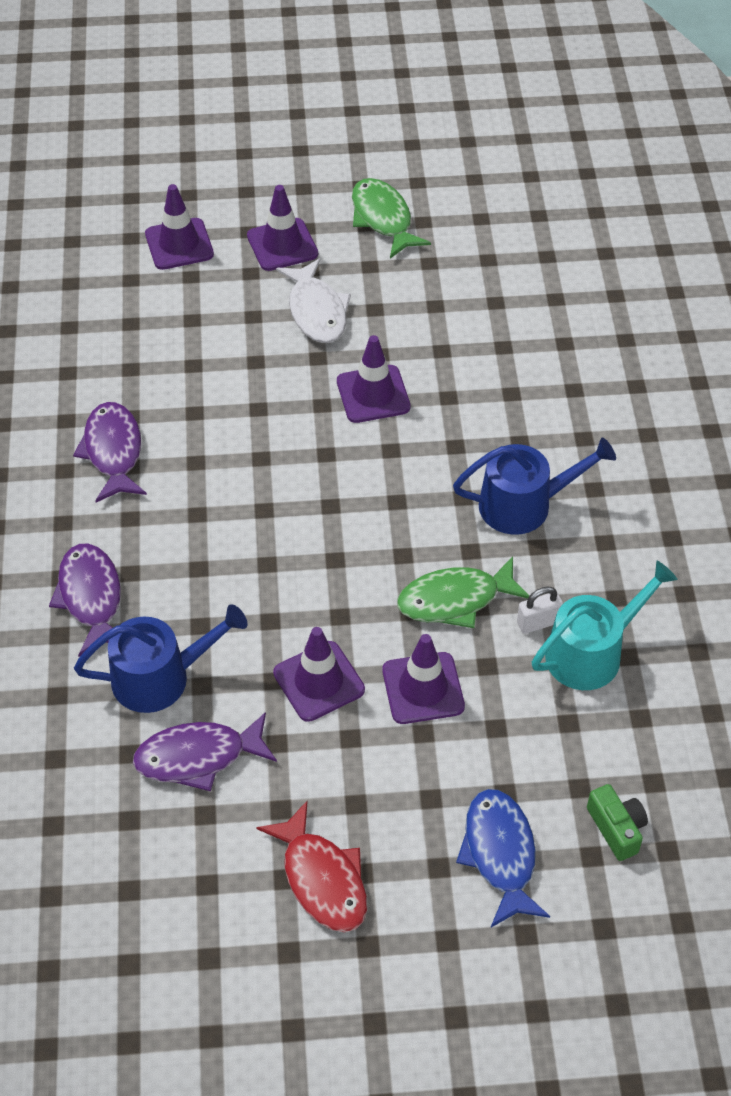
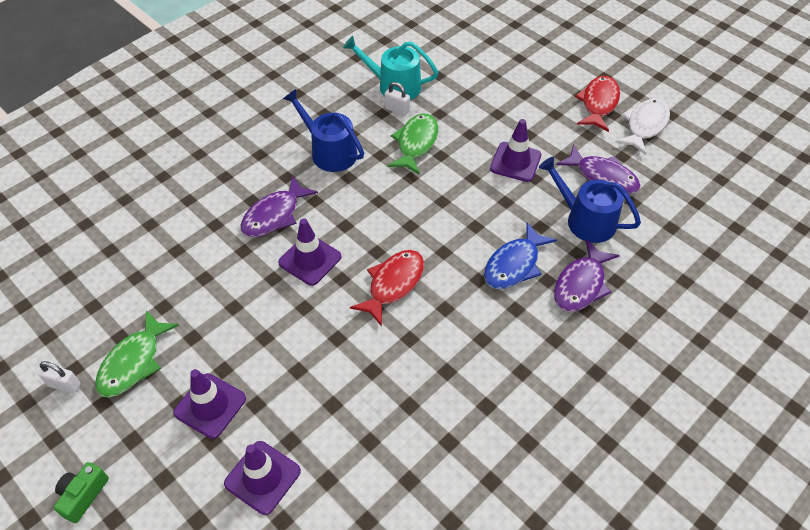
camera: 130 degrees left, 0 degrees up
(113, 451) = (481, 357): purple fish -> purple fish (274, 215)
(269, 440) = (393, 284): none -> red fish
(316, 311) = (262, 337): white fish -> white fish (645, 126)
(405, 170) = (64, 385): none -> white padlock
(423, 688) = (476, 126): purple traffic cone -> none
(455, 600) = (416, 143): green fish -> green fish turned 105 degrees counterclockwise
(500, 854) = (521, 63): blue fish -> blue fish (514, 265)
(616, 828) = (470, 40): green camera -> green camera (83, 495)

